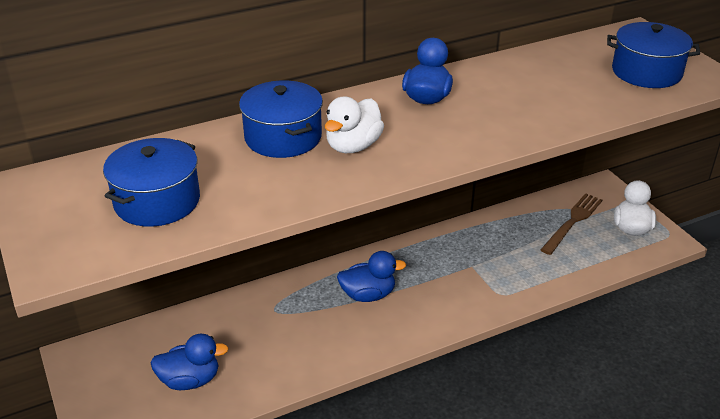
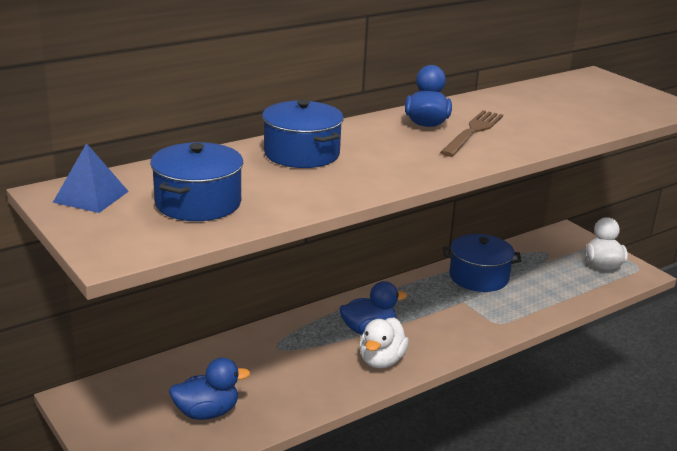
camera: 10 degrees left, 10 degrees down
(57, 189) = (91, 196): none -> blue pyramid
(353, 146) = (372, 158): white duck -> white duck (381, 361)
(572, 222) = (547, 262): brown fork -> brown fork (473, 132)
(646, 72) = (616, 103): blue pot -> blue pot (478, 277)

